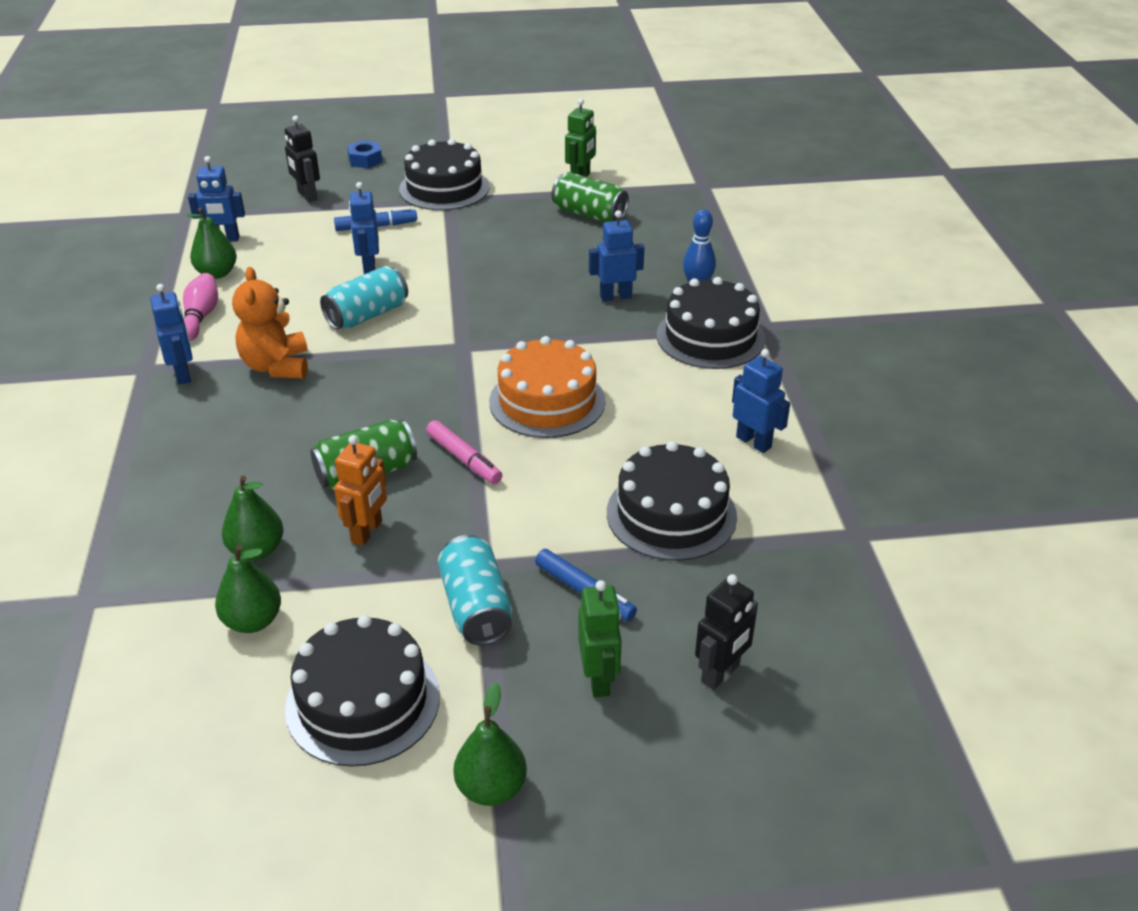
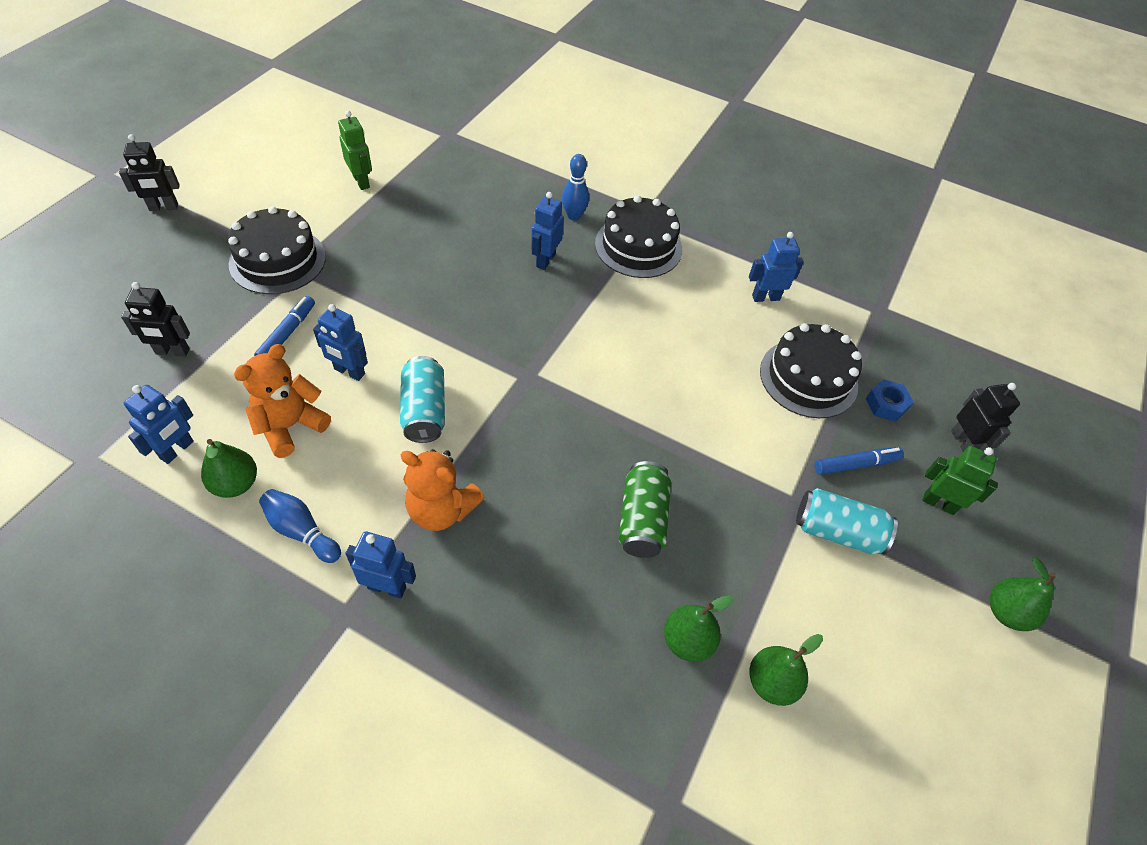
camera: 60 degrees left, 15 degrees up
(200, 317) = (301, 531): pink bowling pin -> blue bowling pin
(289, 269) = (290, 426): none -> orange teddy bear
(363, 701) = (895, 648): black cake -> none
(365, 160) = (159, 281): blue nut -> blue nut (886, 404)
(367, 532) = (714, 555): orange robot -> none
(437, 126) = (164, 207): none -> black robot
(464, 459) = (670, 451): pink marker -> none
(547, 401) = (639, 368): orange cake -> none
(589, 214) = (420, 208): green can -> none

